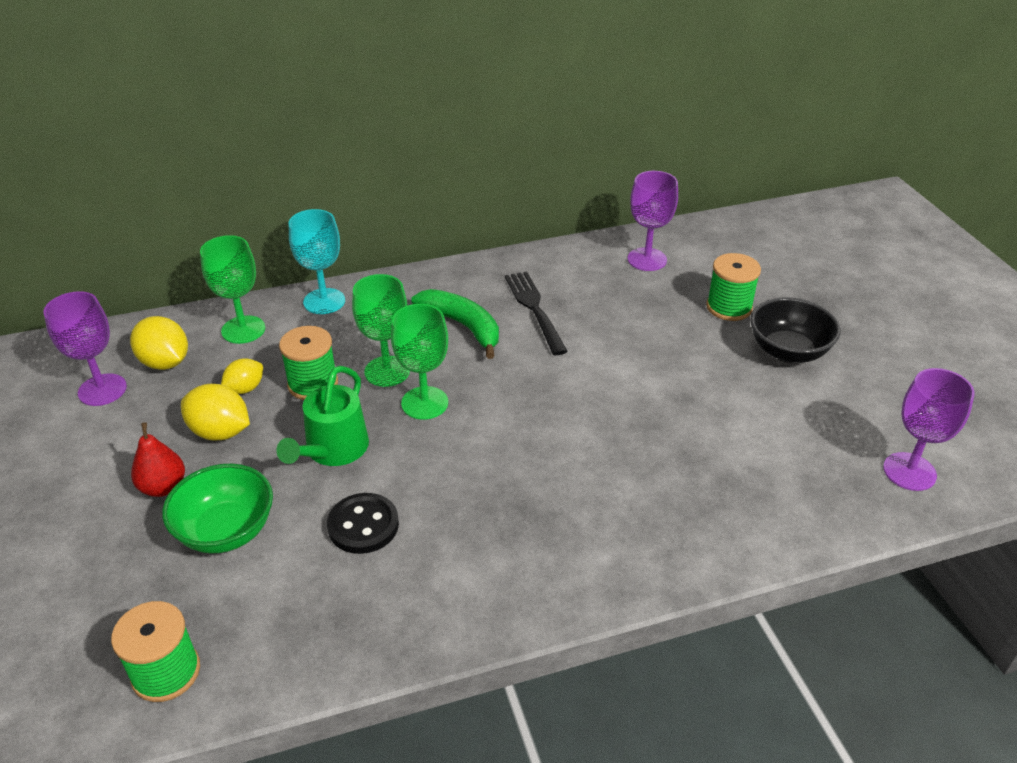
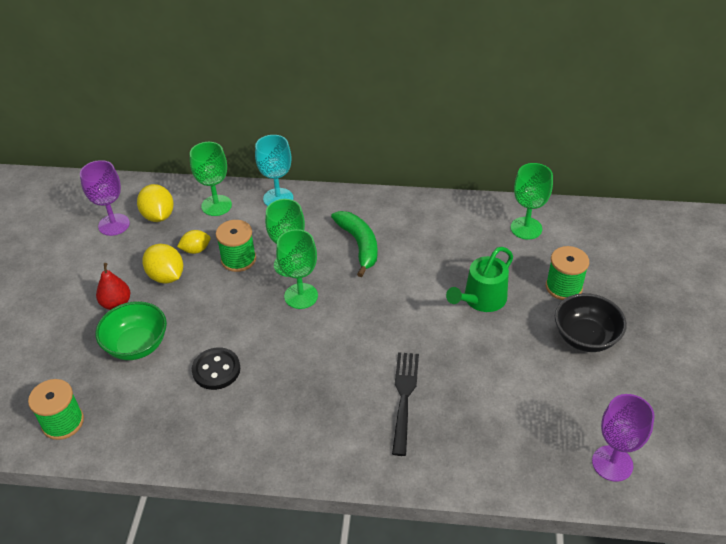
camera: 25 degrees right, 5 degrees up
(333, 450) = (226, 311): green watering can -> green watering can (481, 299)
(534, 309) = (417, 245): black fork -> black fork (404, 397)
(647, 259) = (526, 228): purple goblet -> green goblet

